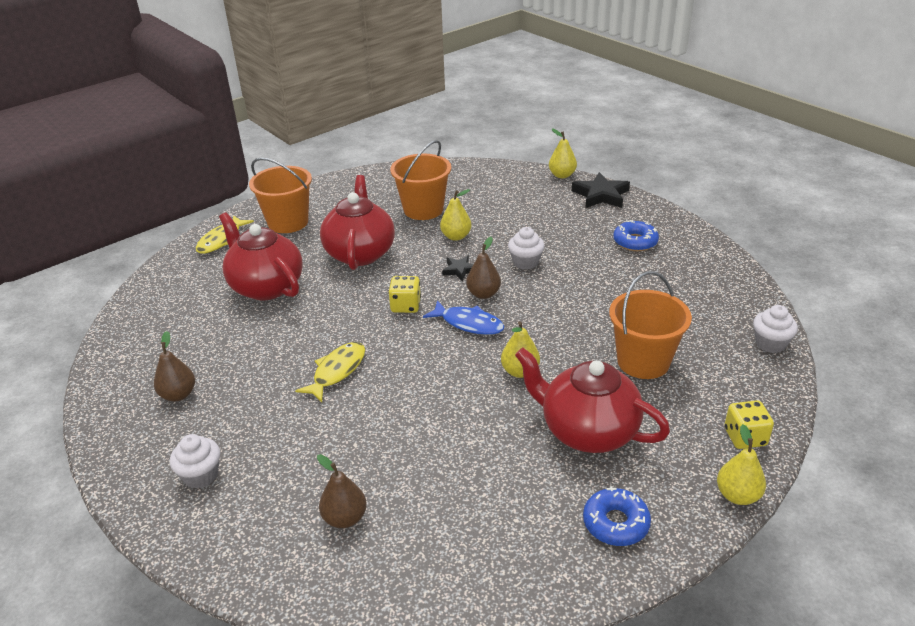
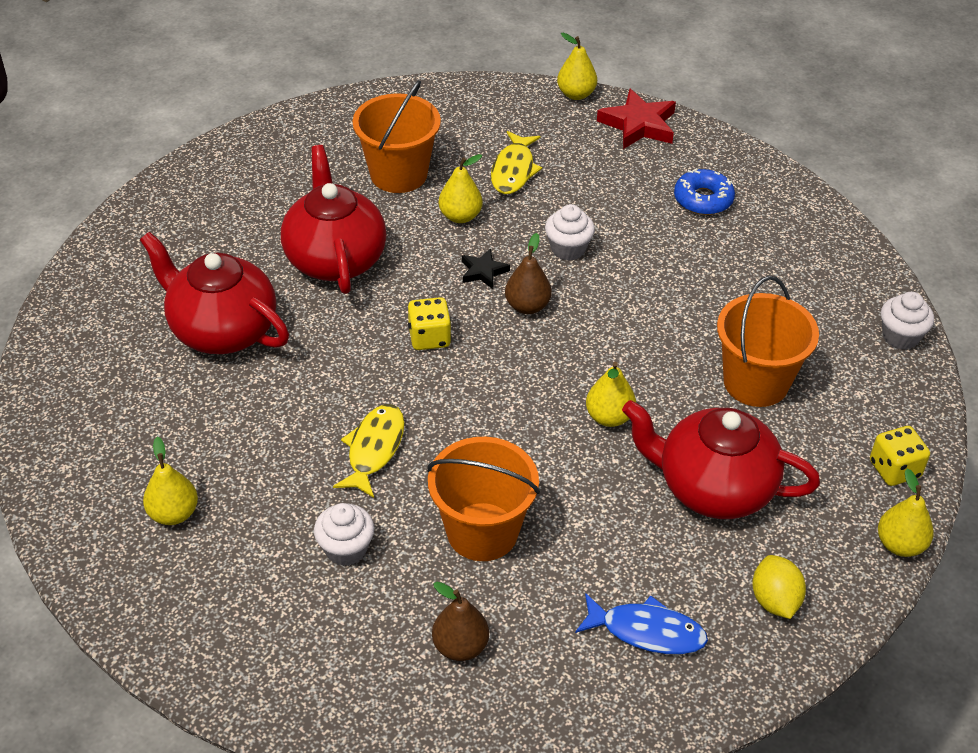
camera: 15 degrees left, 10 degrees up
(178, 395) = (174, 513): brown pear -> yellow pear
(201, 475) = (256, 621): white cupcake -> white cupcake (346, 549)
(222, 240) = (122, 259): yellow fish -> yellow fish (513, 170)
(288, 222) = (208, 217): orange bucket -> orange bucket (482, 532)
(468, 323) = (522, 354): blue fish -> blue fish (646, 631)
(601, 195) = (638, 125): black star -> red star
(615, 523) = (774, 600): blue donut -> yellow lemon

